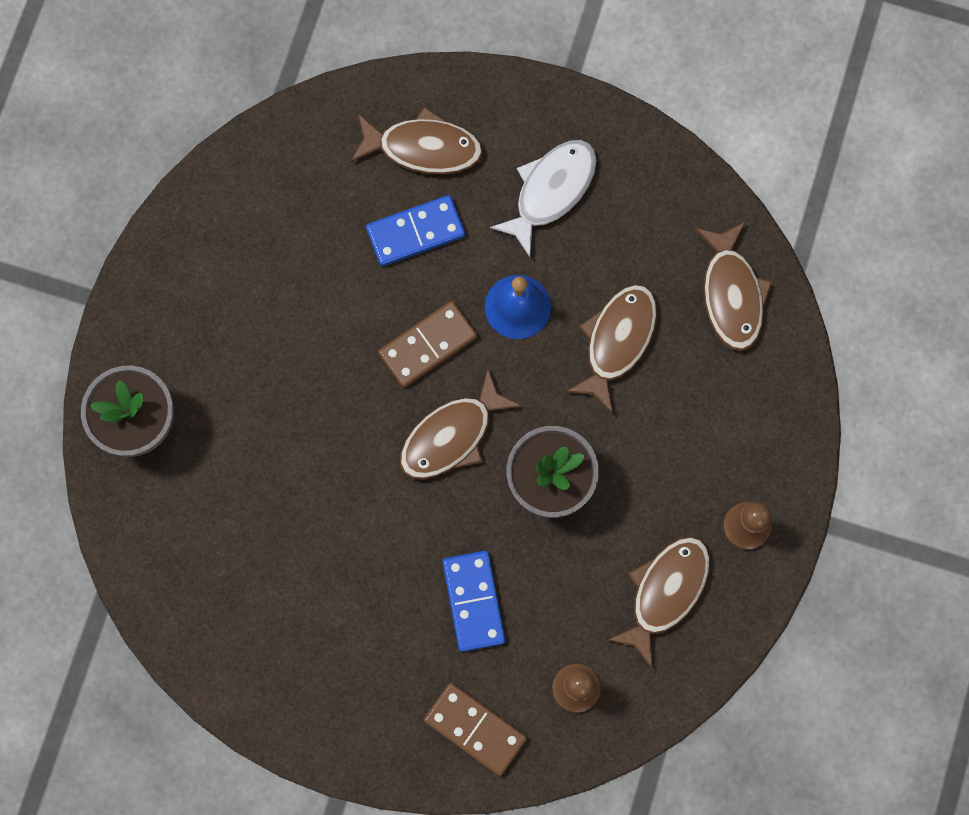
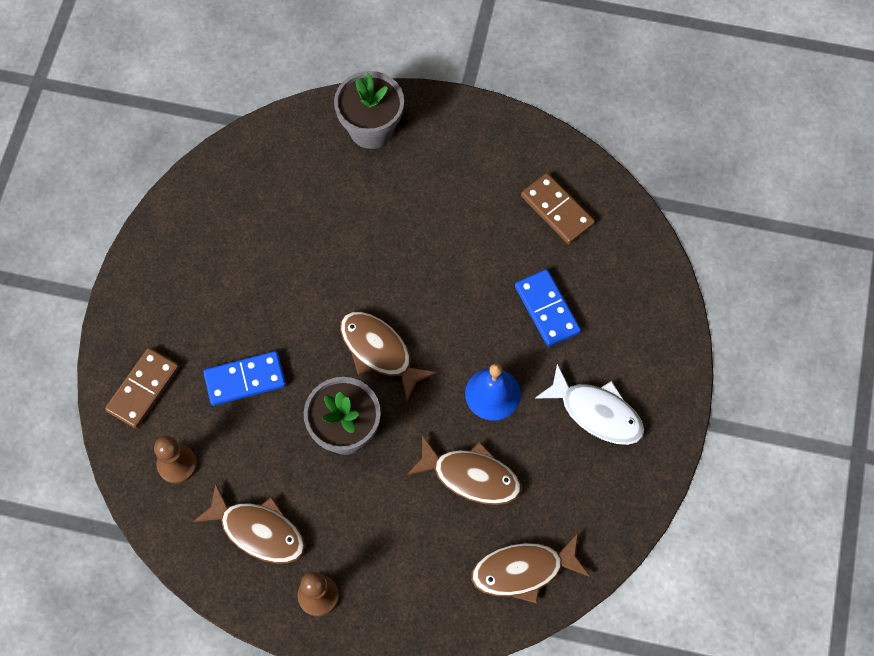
camera: 85 degrees right, 10 degrees down
(423, 148) = (620, 309): brown fish -> none
(428, 345) = (453, 327): brown domino -> brown domino (557, 210)

